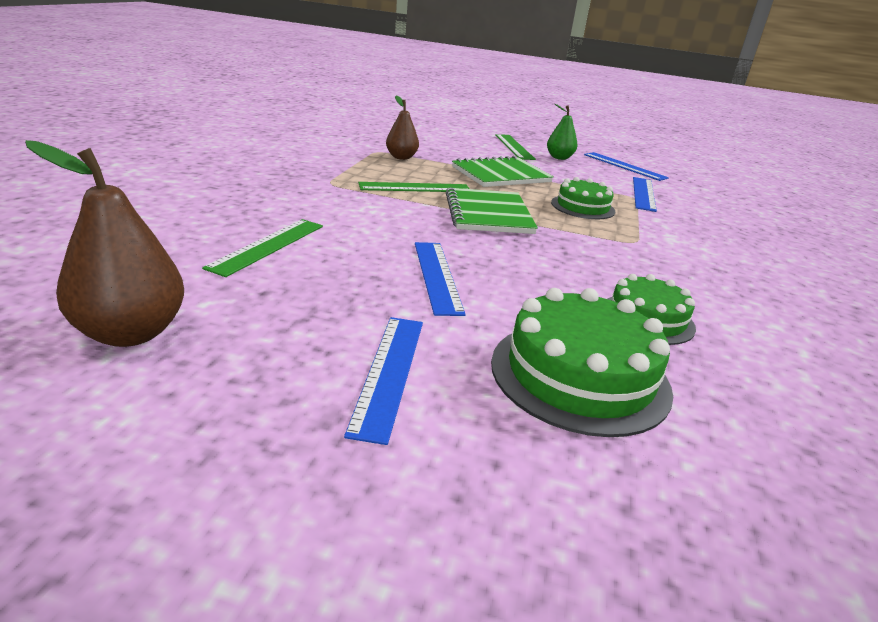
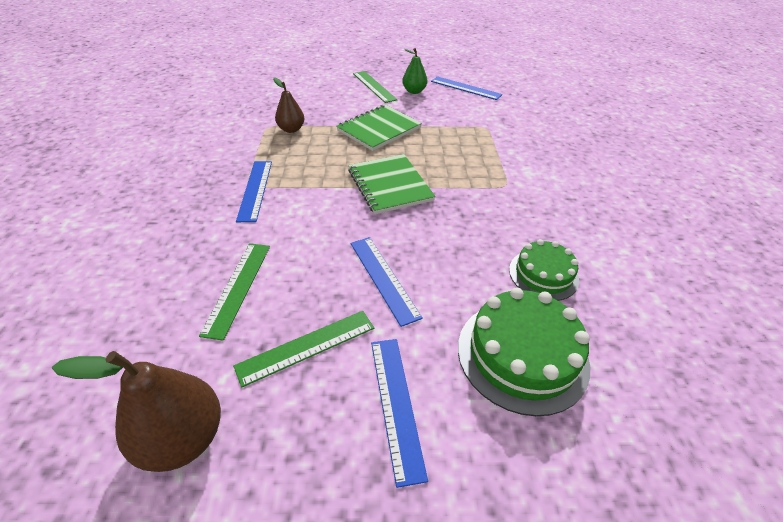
camera: 15 degrees left, 15 degrees up
(415, 187) = (320, 168): green ruler -> green ruler (306, 347)
(582, 207) = (454, 153): green cake -> none
(643, 193) = (491, 121): blue ruler -> blue ruler (255, 190)

